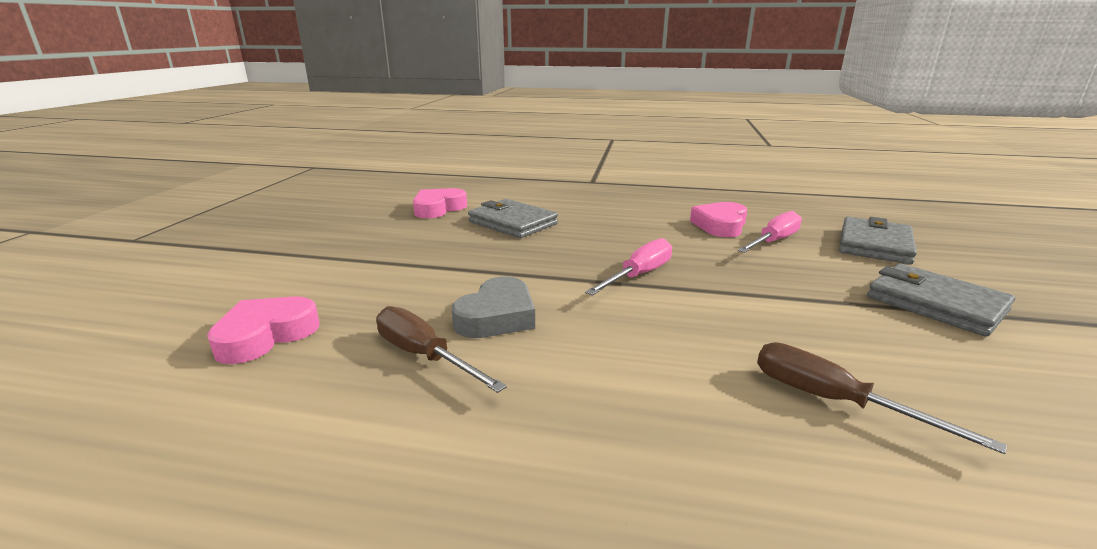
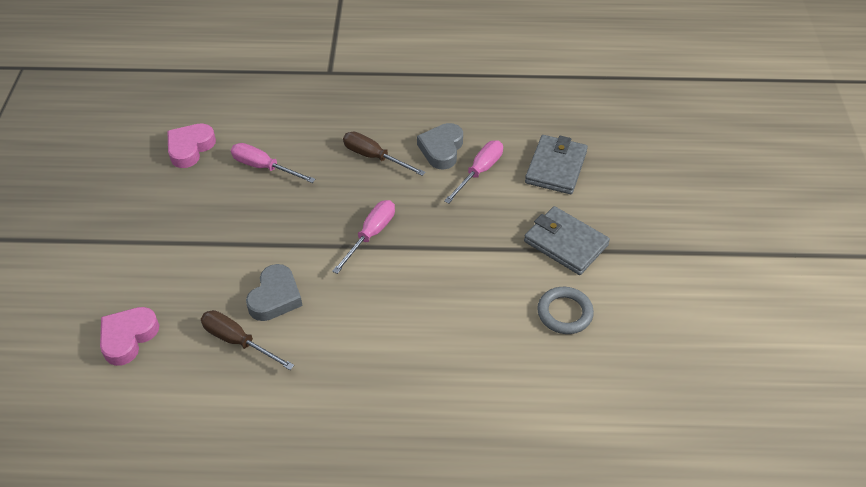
camera: 10 degrees left, 25 degrees up
(512, 223) = (264, 167): grey wallet -> pink screwdriver
(720, 225) = (441, 149): pink heart -> grey heart
(832, 401) = (470, 343): brown screwdriver -> brown screwdriver (374, 157)
(994, 379) = (564, 313): none -> grey ring

